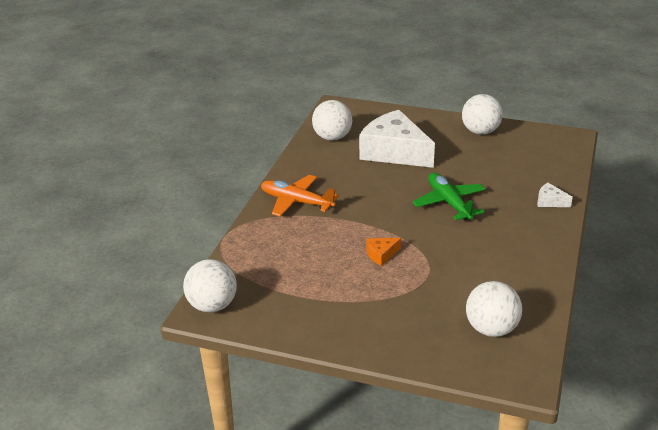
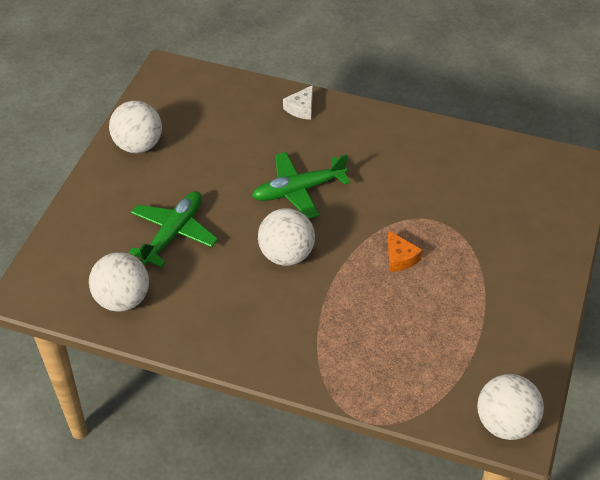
camera: 90 degrees left, 15 degrees up
(296, 202) = (286, 341): orange plane -> none
(394, 152) = (174, 233): white cheese -> green plane
(491, 329) = (517, 181): white ball -> white ball (286, 255)

